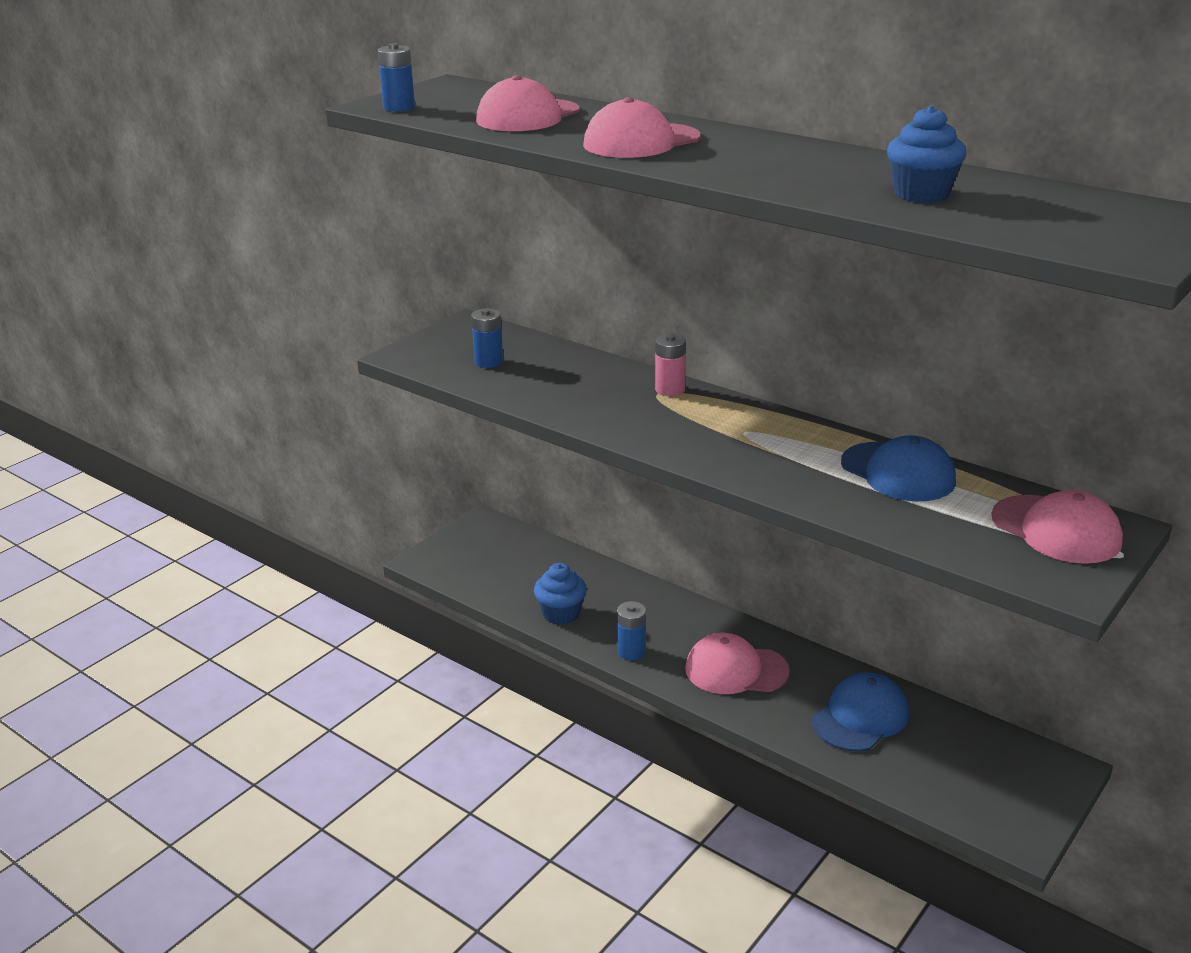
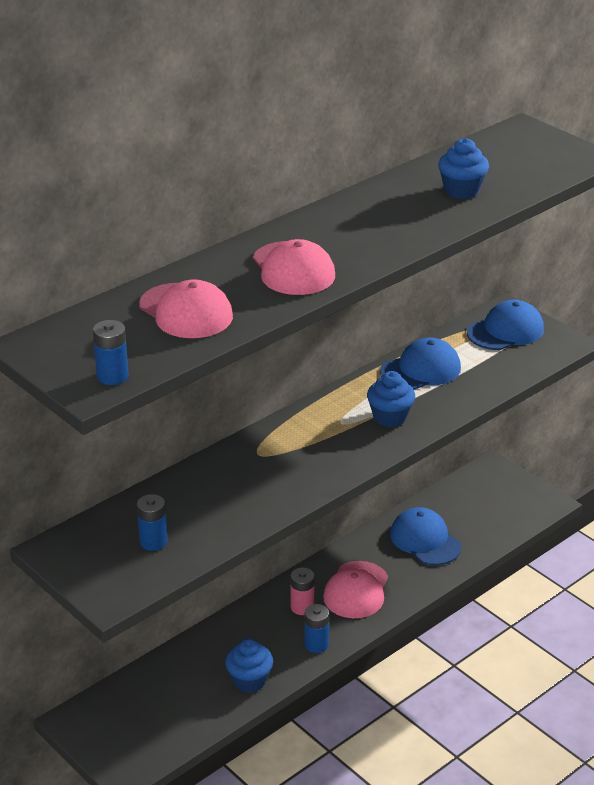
camera: 80 degrees left, 5 degrees up
(670, 389) = (255, 446): pink battery -> pink battery (302, 607)
(774, 461) = (390, 417): none -> blue cupcake
(1056, 530) = (505, 331): pink cap -> blue cap

